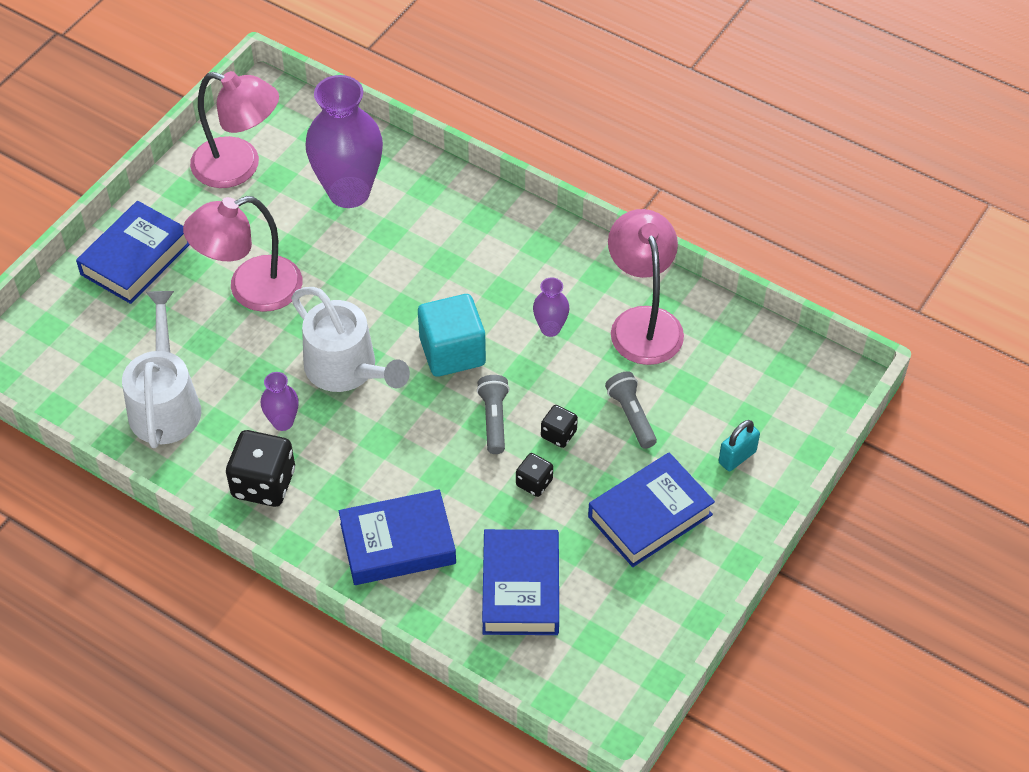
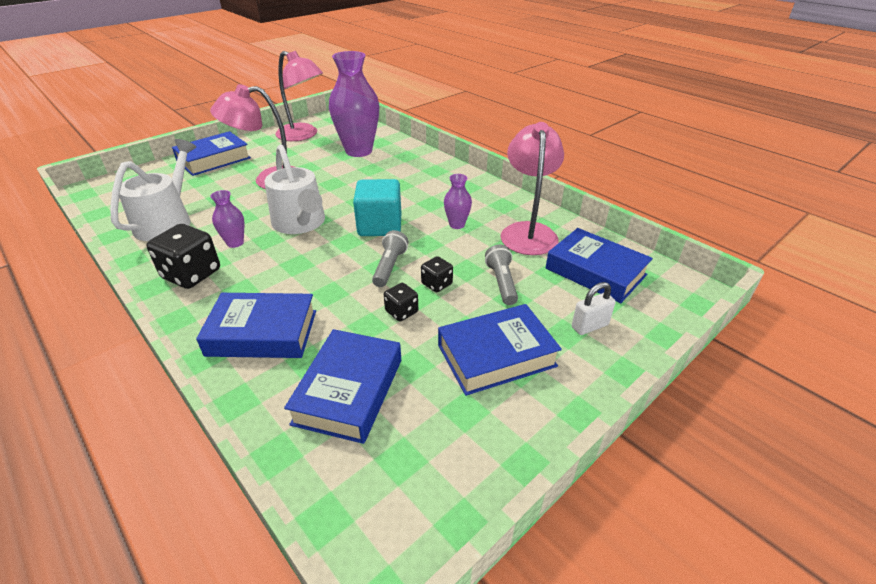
camera: 15 degrees right, 15 degrees down
(734, 375) = (595, 271): none -> blue book
(737, 457) = (589, 326): turquoise padlock -> white padlock

